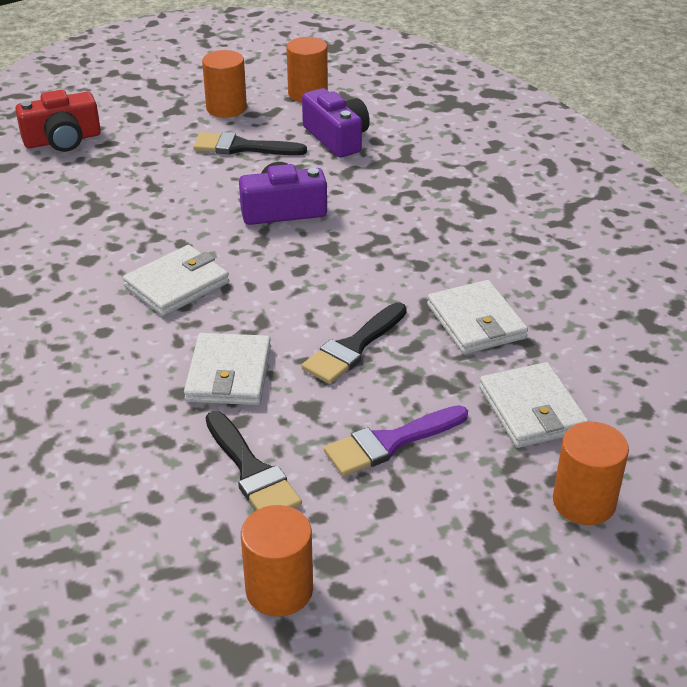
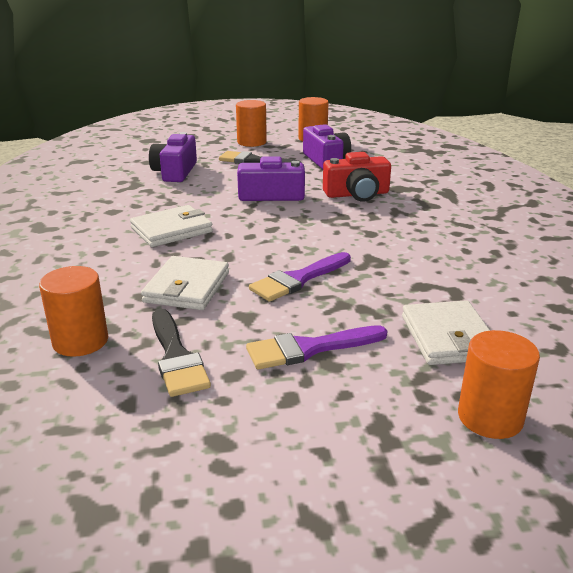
camera: 10 degrees right, 10 degrees down
(62, 140) = (130, 150): red camera -> red camera (357, 194)
(142, 178) = (175, 172): none -> purple camera
(279, 589) = (160, 458): orange cylinder -> orange cylinder (80, 341)
(353, 347) = (298, 279): black brush -> purple brush
(476, 321) = (409, 272): white wallet -> none

